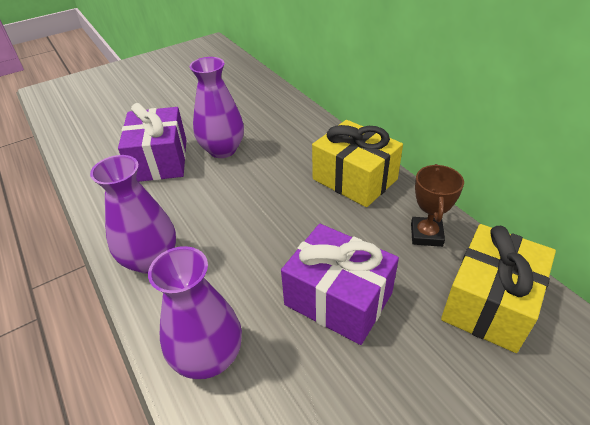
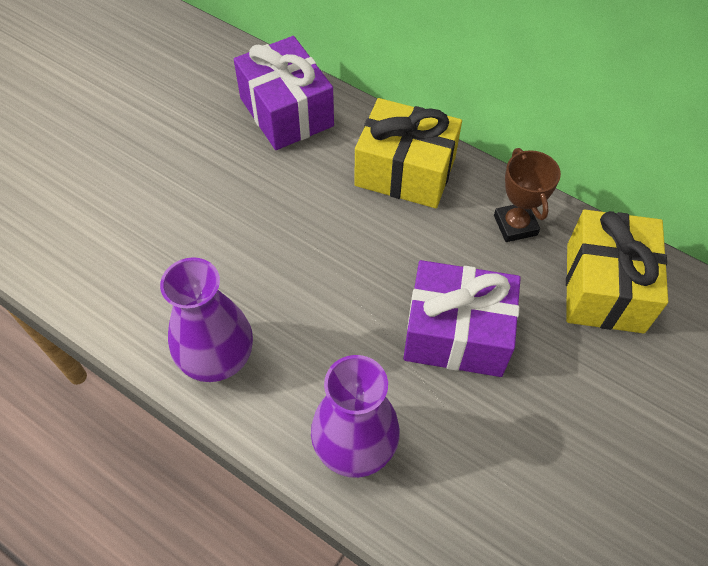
camera: 25 degrees left, 15 degrees up
(160, 160) = (134, 212): purple gift -> purple gift (286, 112)
(222, 150) = (213, 172): purple vase -> none

